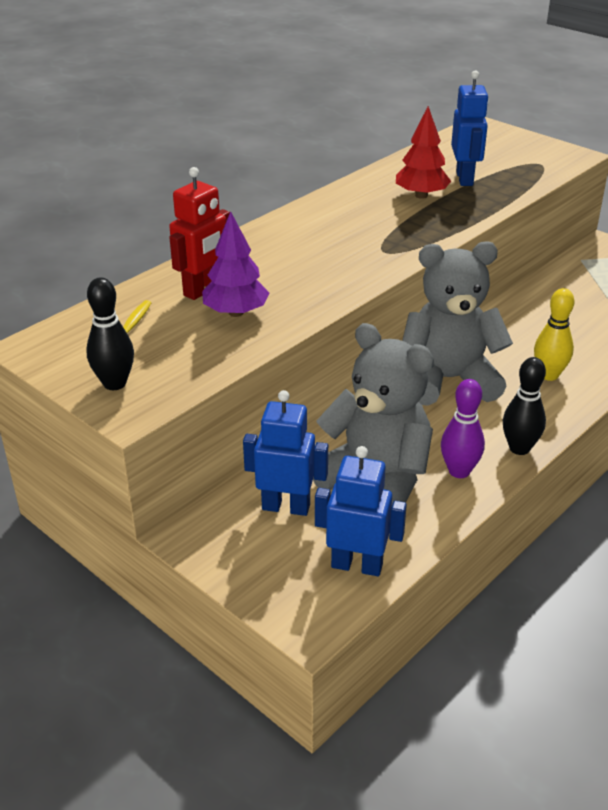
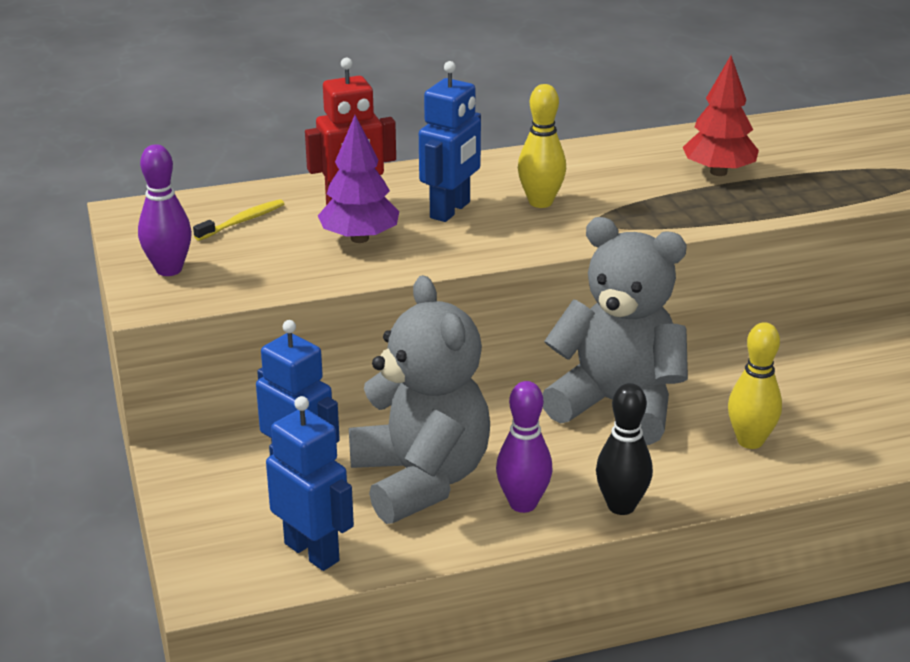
camera: 30 degrees right, 5 degrees down
(115, 383) = (169, 269): black bowling pin -> purple bowling pin
(332, 248) = (540, 202): none -> yellow bowling pin
(465, 178) = (799, 166): blue robot -> blue robot (450, 210)

